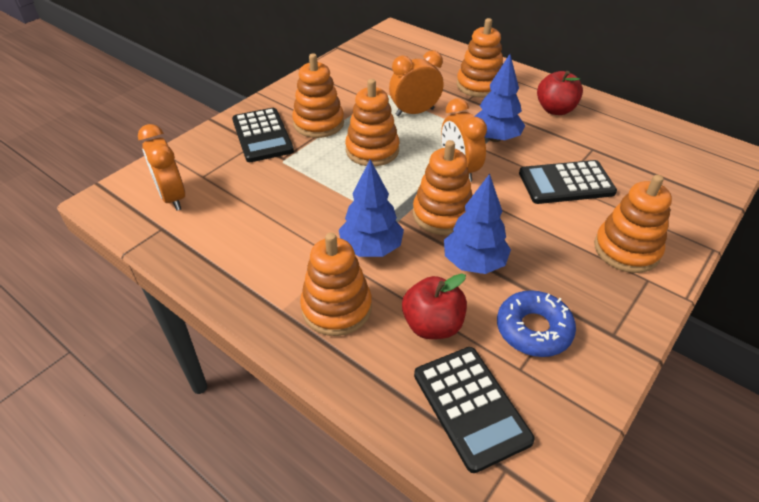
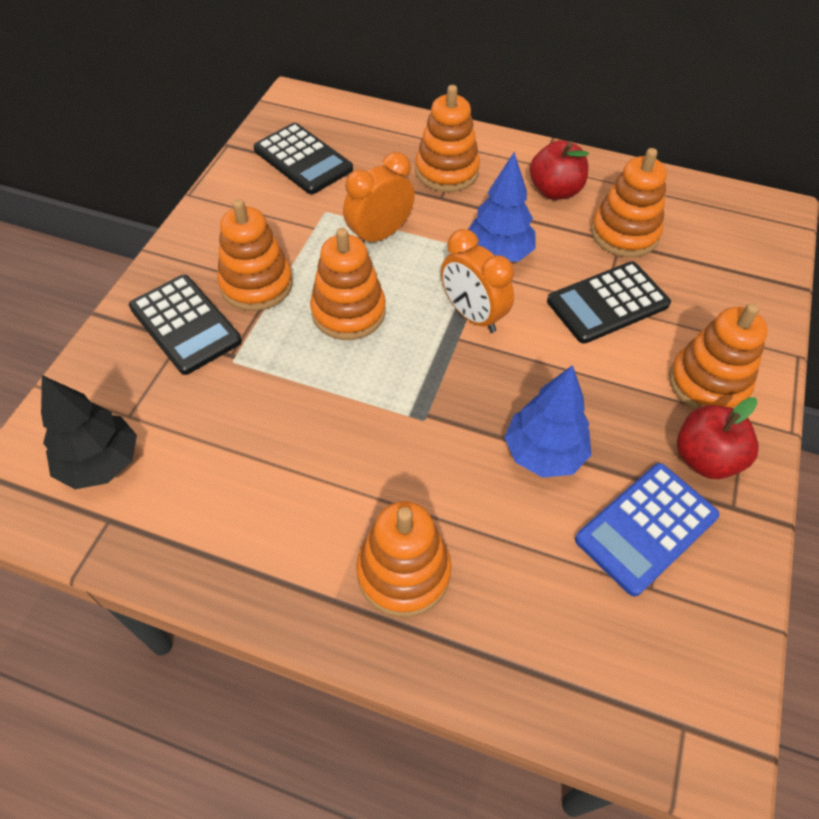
camera: 20 degrees left, 10 degrees up
(172, 197) = (100, 463): orange clock -> black tree
(371, 248) = (410, 468): blue tree -> none
(432, 325) = (530, 560): red apple -> red apple (705, 458)
(442, 214) = (478, 391): orange stacking toy -> orange stacking toy (624, 234)
(471, 407) = (616, 658): black calculator -> black calculator (303, 159)
(533, 329) = (646, 528): blue donut -> blue calculator

